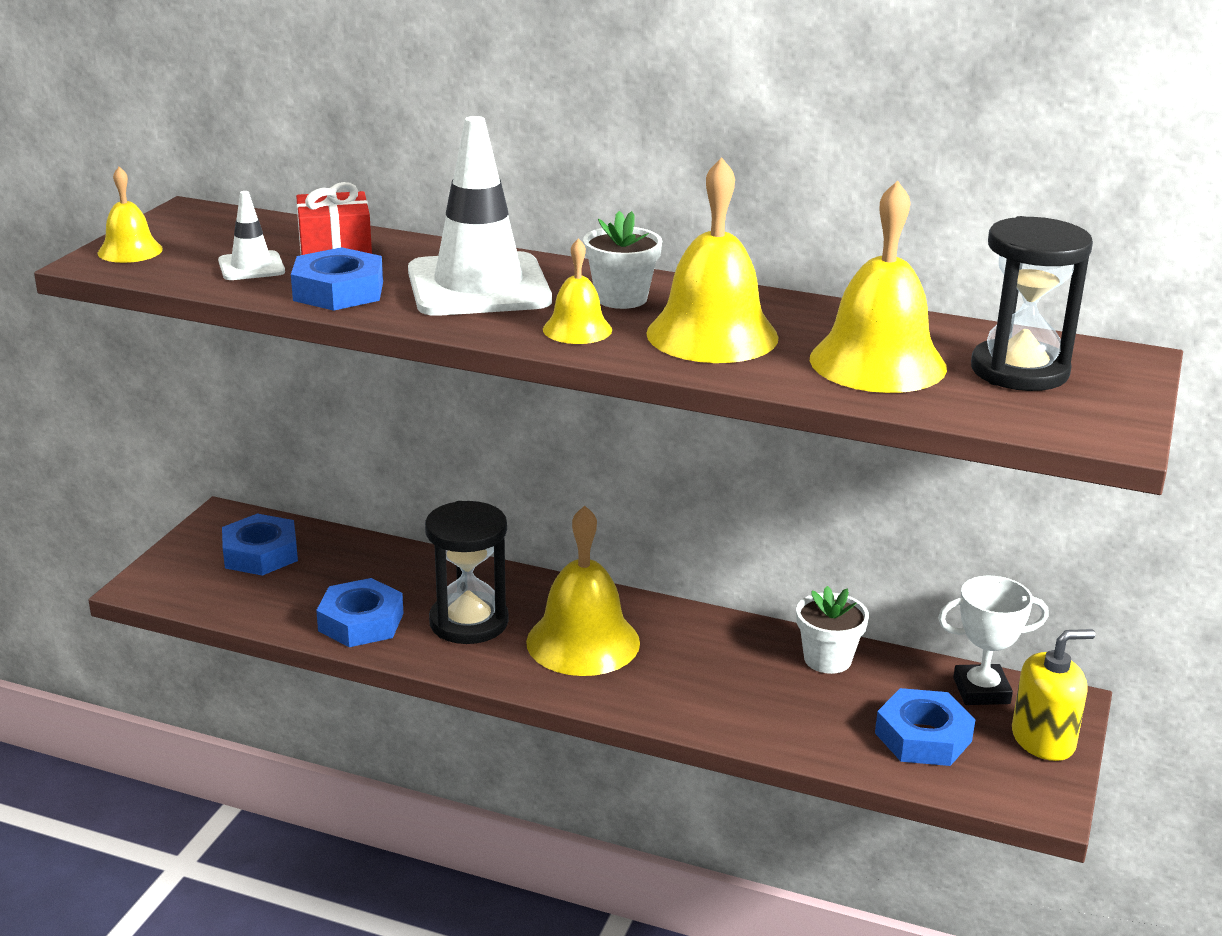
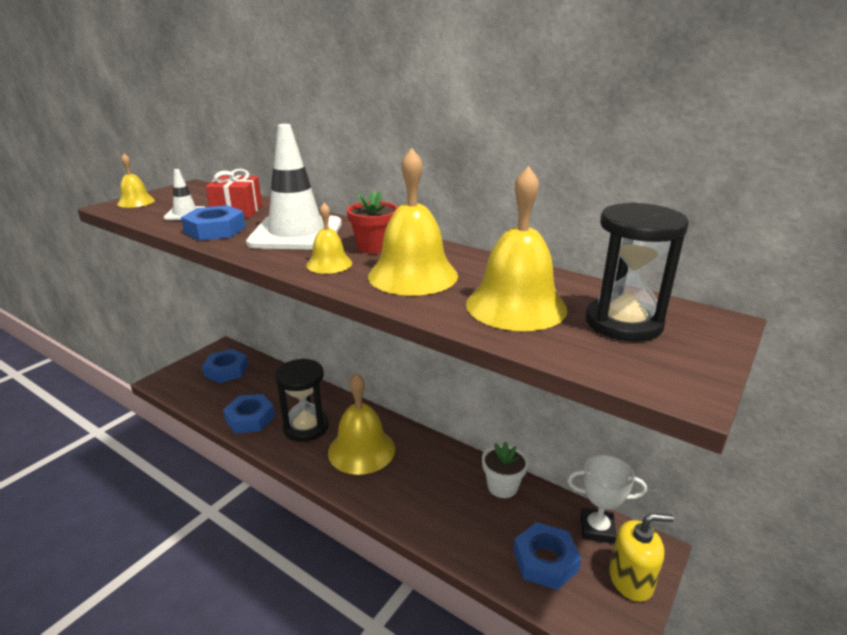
camera: 15 degrees right, 0 degrees up
(621, 298) = (374, 247): white flower pot -> red flower pot

